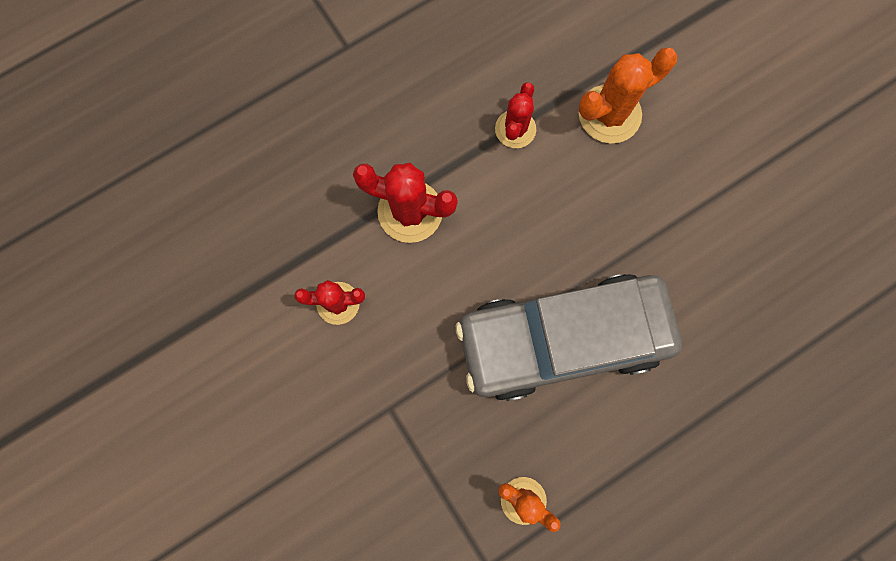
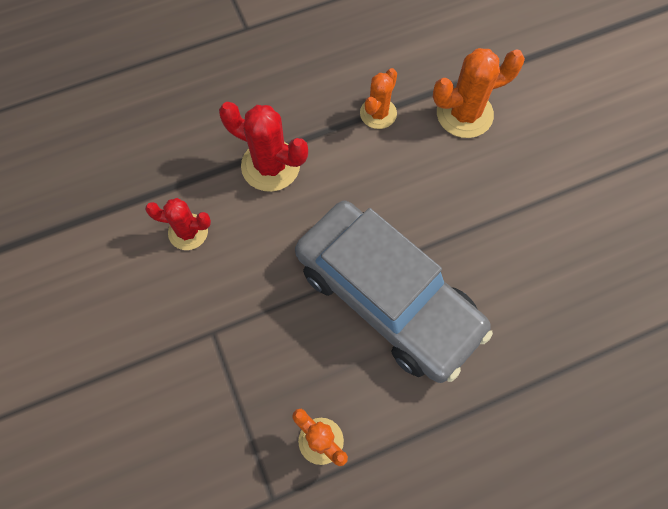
camera: 10 degrees right, 10 degrees down
(515, 129) = (378, 113): red cactus -> orange cactus
(563, 338) = (387, 297): grey car -> grey car turned 135 degrees counterclockwise

